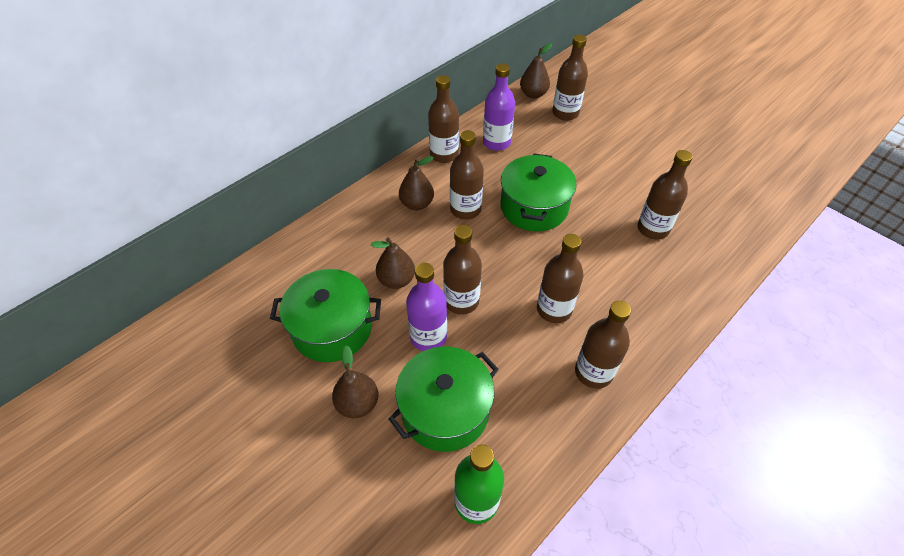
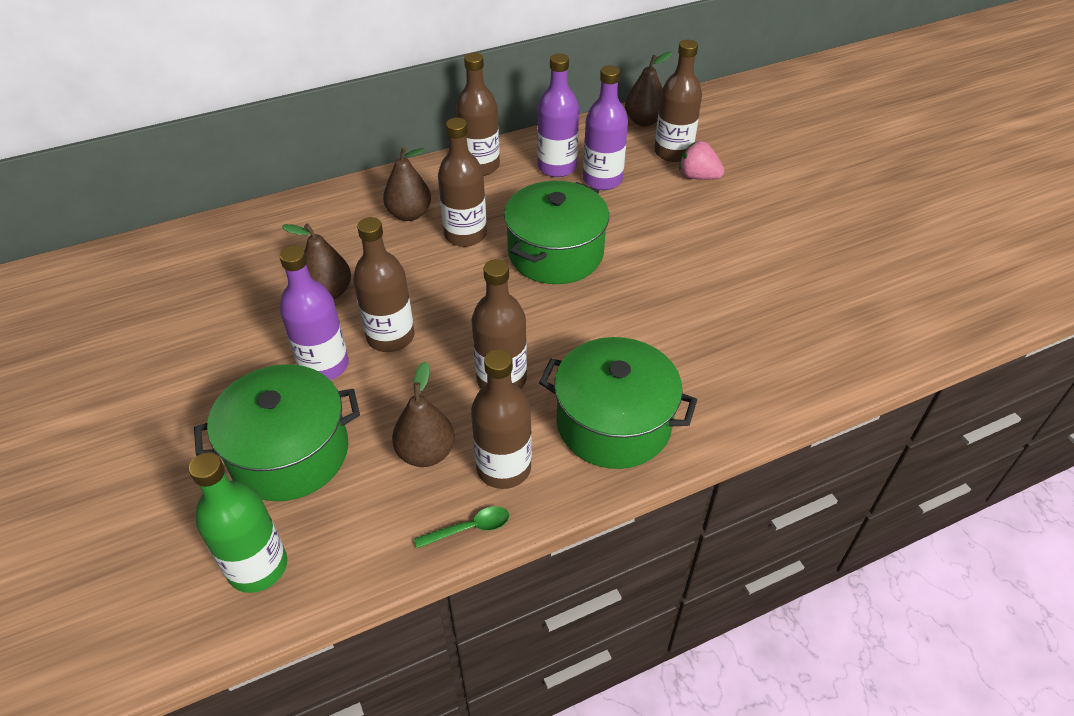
camera: 20 degrees right, 5 degrees down
(332, 328) = (220, 324): green pot -> green pot (613, 423)
(358, 403) = (194, 414): brown pear -> brown pear (426, 453)
(532, 144) = (602, 180): none -> purple bottle
(591, 127) = (698, 177): none -> pink strawberry
(598, 422) = (470, 528): none -> green spoon
(652, 229) = (702, 319): brown bottle -> none

